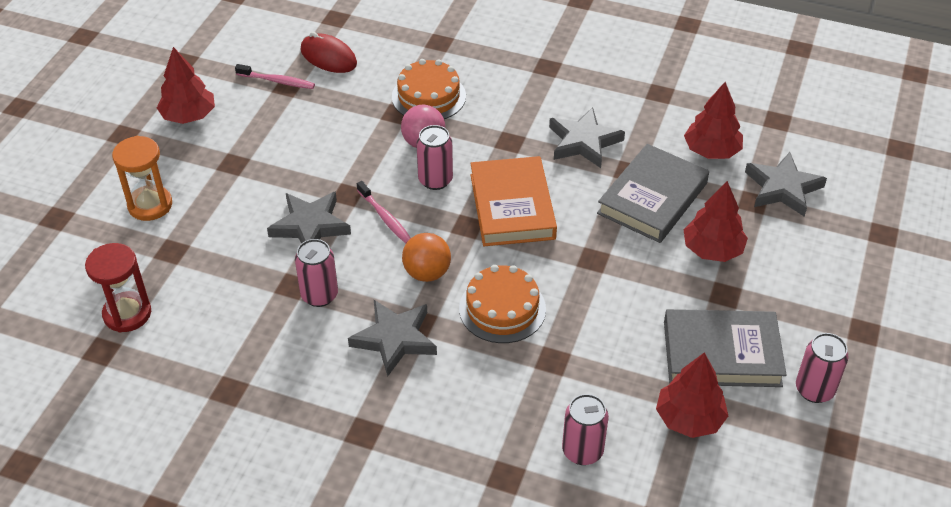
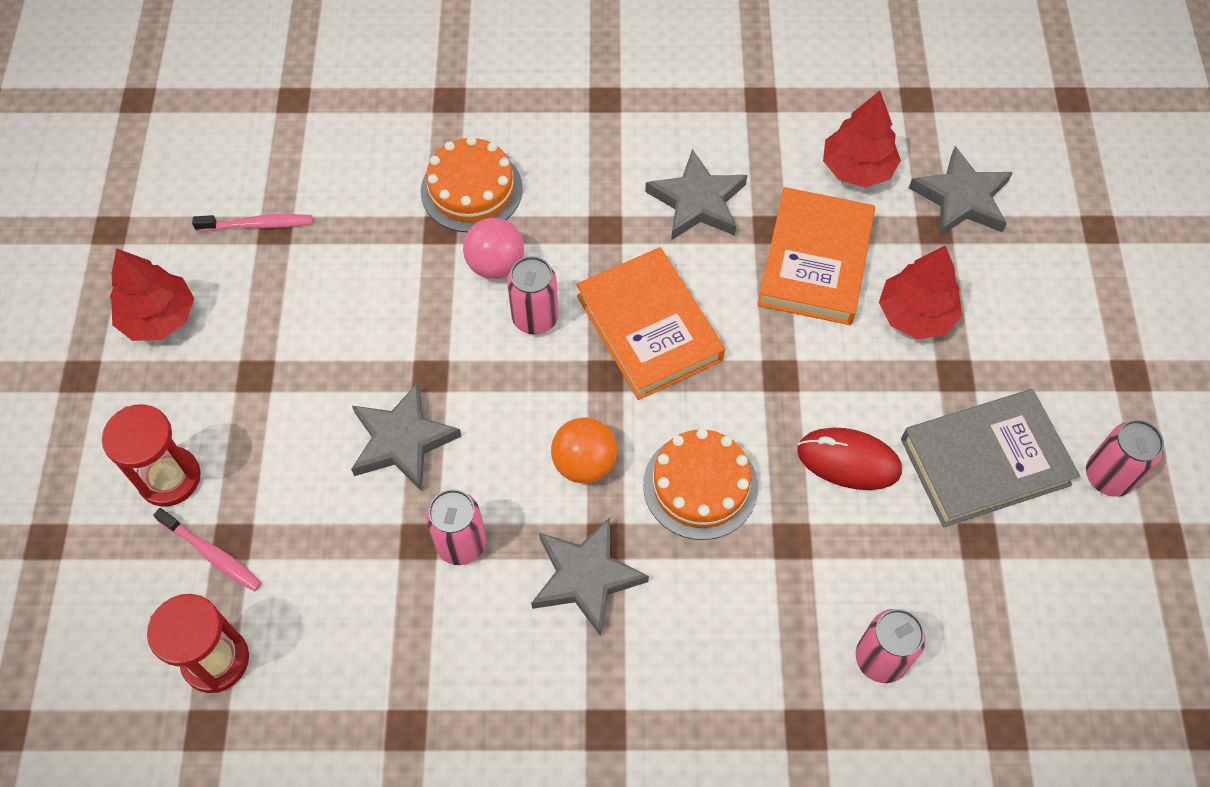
camera: 20 degrees left, 15 degrees up
(150, 205) = (169, 478): orange hourglass -> red hourglass
(328, 57) = (311, 165): red mouse -> red mouse (848, 461)
(385, 217) = (495, 396): pink toothbrush -> pink toothbrush (212, 554)
(652, 198) = (815, 261): grey book -> orange book
(689, 418) = (984, 567): red tree -> none

